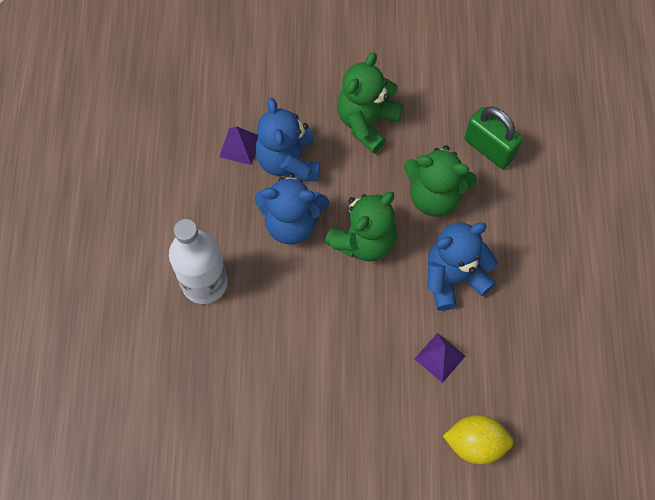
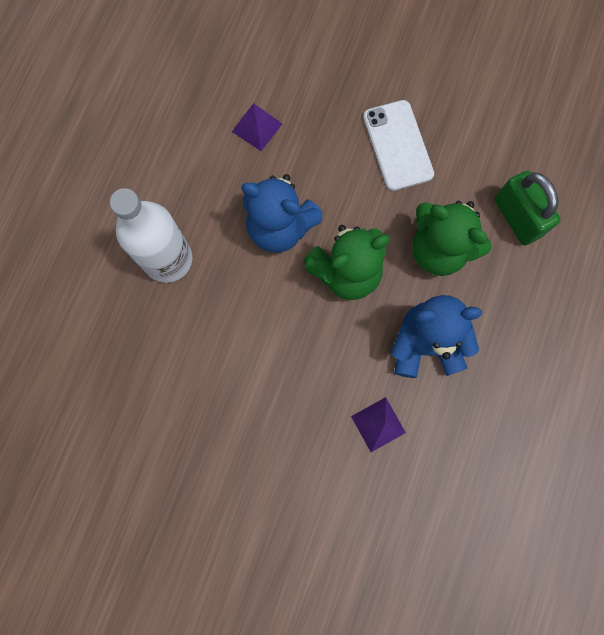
camera: 20 degrees right, 10 degrees up
(288, 161) = (300, 160): blue teddy bear -> none
(367, 122) = (397, 145): green teddy bear -> white phone
(475, 443) = (380, 529): yellow lemon -> none

